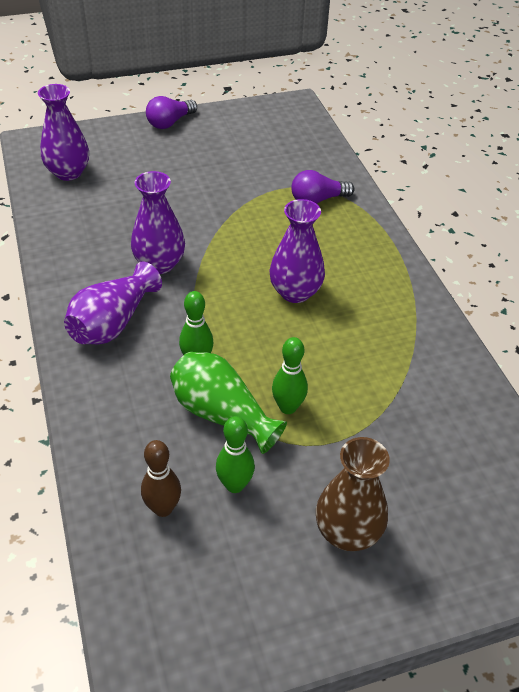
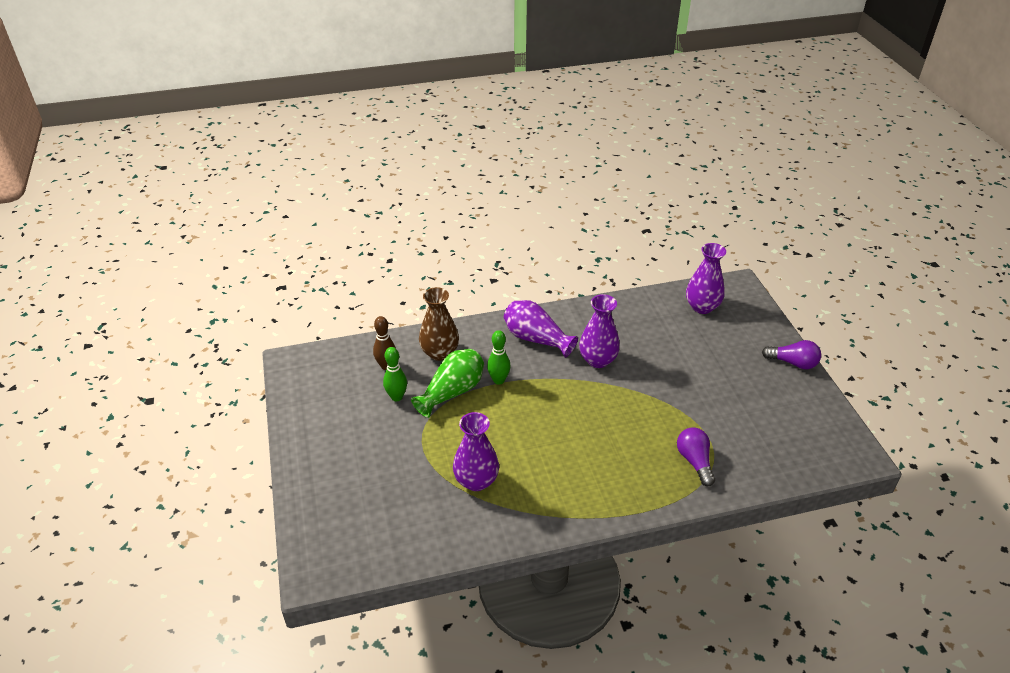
camera: 95 degrees right, 5 degrees down
(170, 122) = (793, 363): purple light bulb -> purple light bulb turned 150 degrees clockwise
(288, 407) = (454, 425): green bowling pin -> none
(295, 292) = (570, 437): purple vase -> purple vase (476, 481)
(347, 532) = (353, 448): brown vase -> brown vase (440, 353)

